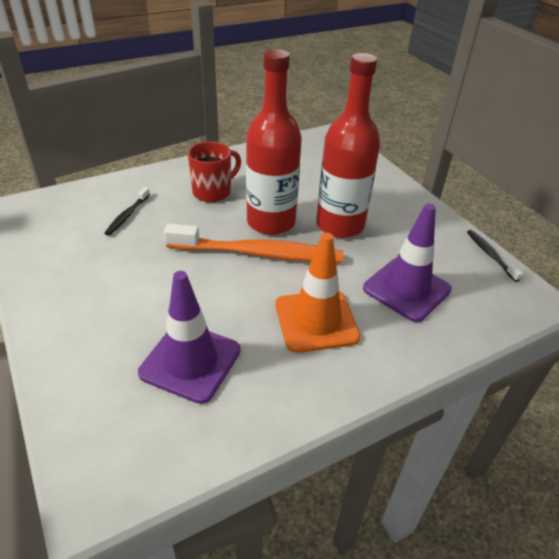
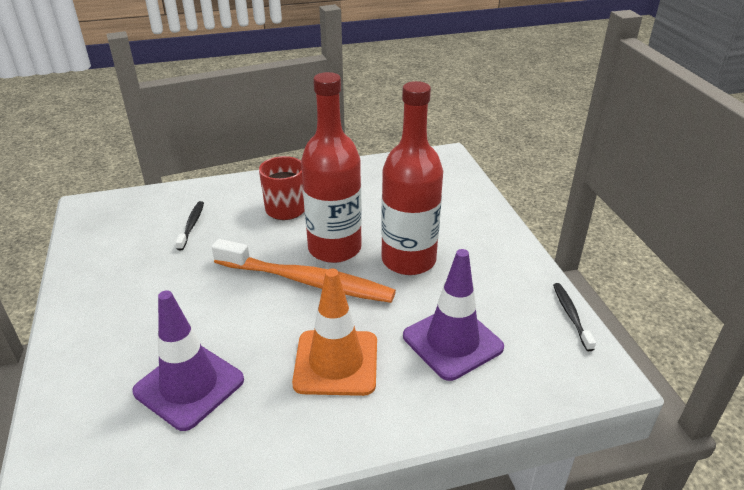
camera: 15 degrees right, 5 degrees down
(127, 215) = (191, 225): black toothbrush -> black toothbrush turned 150 degrees clockwise

